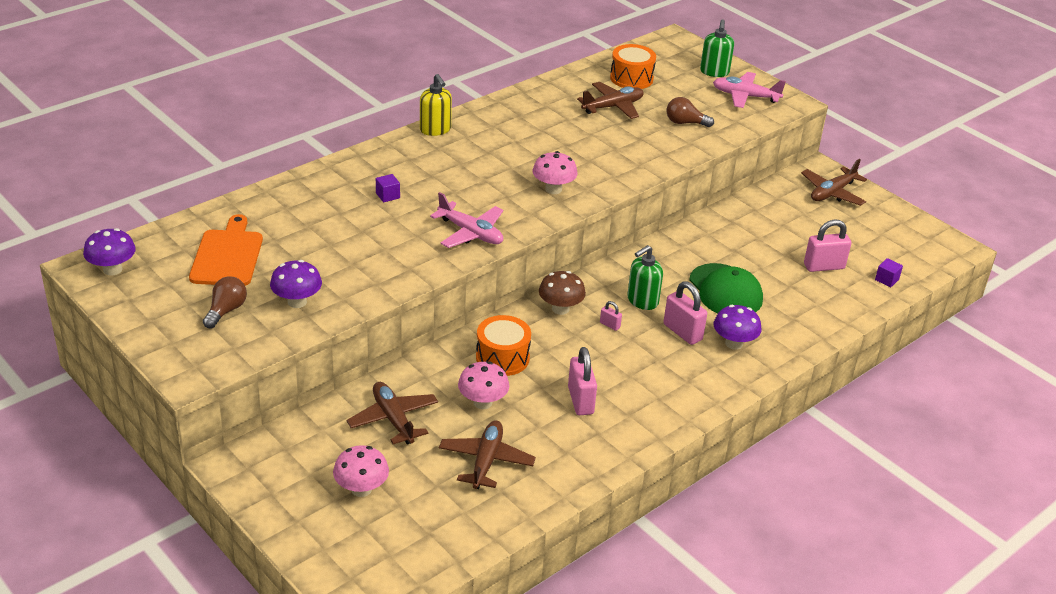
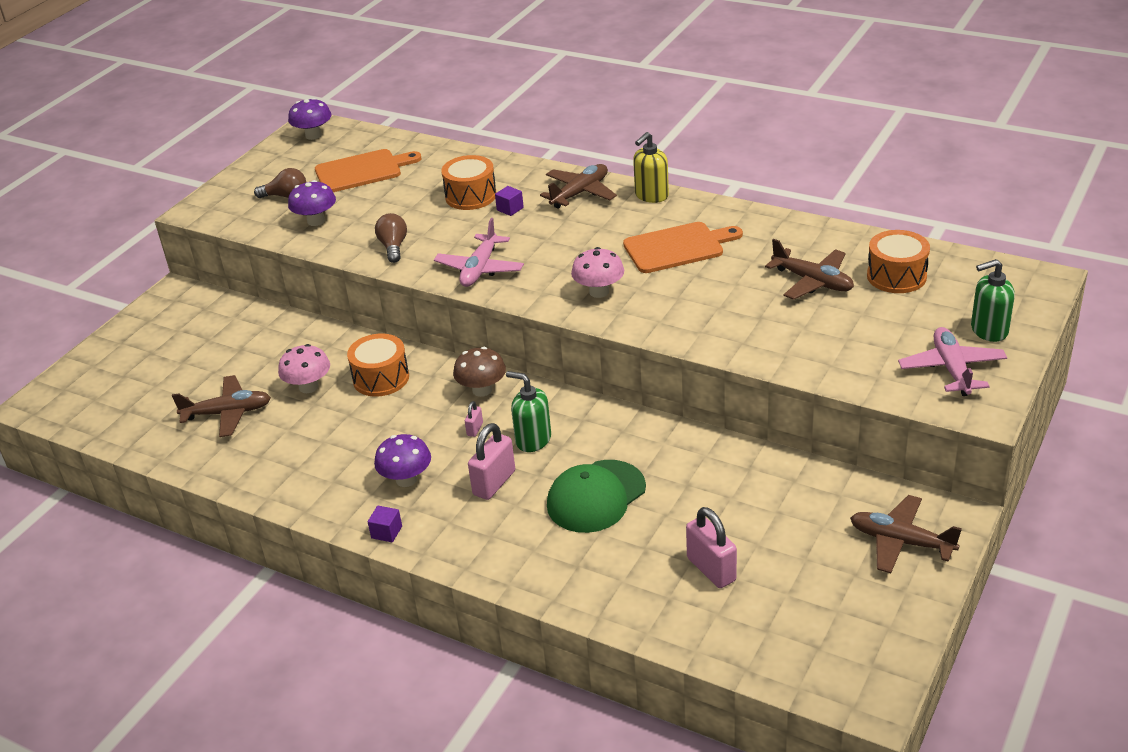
camera: 75 degrees right, 0 degrees up
(344, 209) = (471, 196): none -> orange drum
(361, 489) = (168, 360): pink mushroom -> none
(393, 419) = (263, 347): brown plane -> brown plane (580, 193)
(521, 141) = (678, 247): none -> orange cutting board
(580, 400) = (340, 444): pink padlock -> none
(685, 123) = (830, 339): brown light bulb -> brown light bulb (393, 247)
(734, 343) = (497, 527): purple mushroom -> purple mushroom (406, 479)
(886, 280) = (726, 636): purple cube -> purple cube (386, 532)

